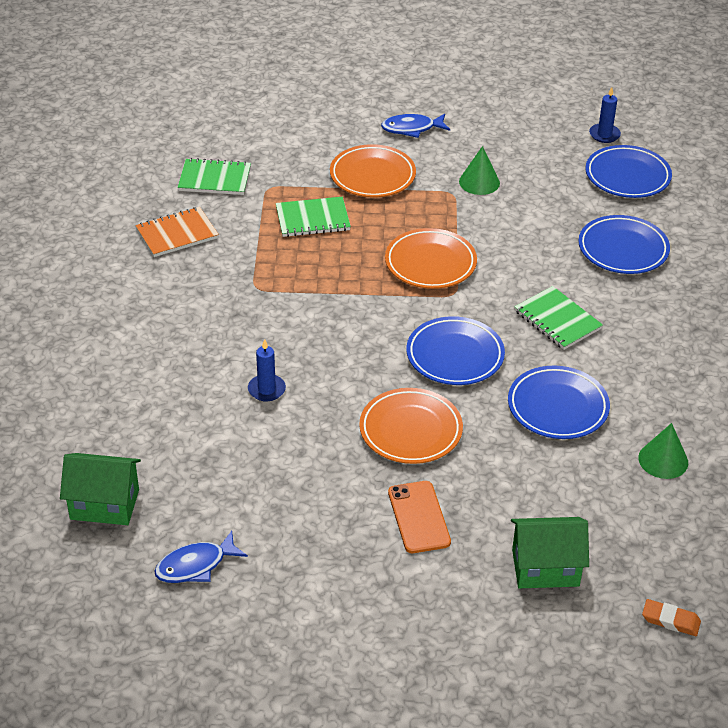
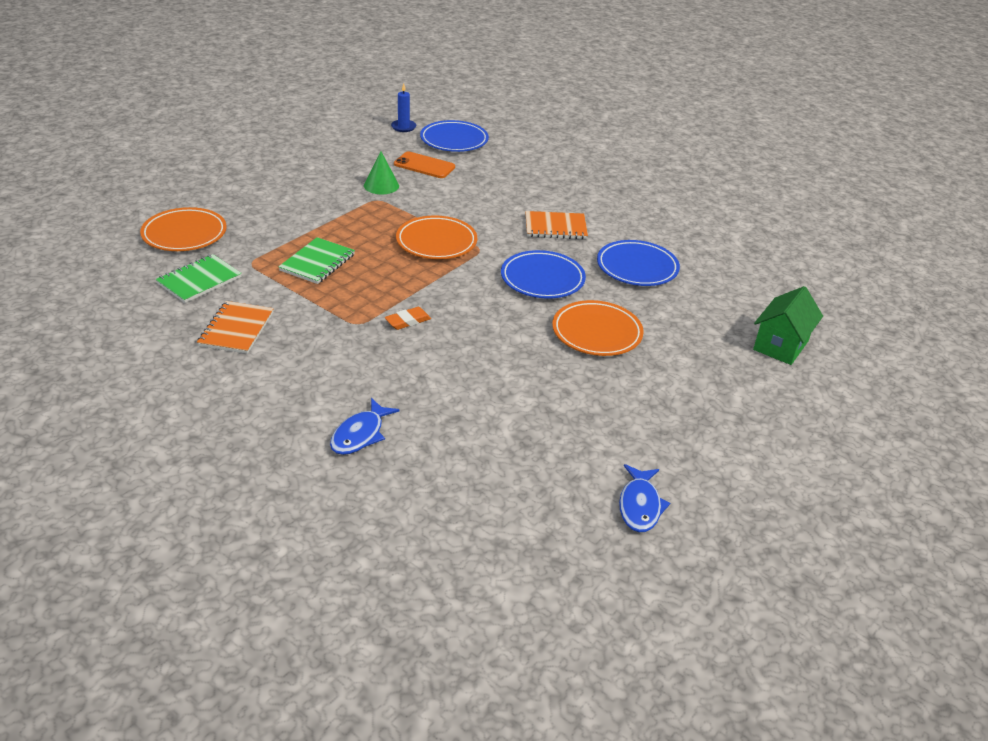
camera: 55 degrees left, 5 degrees down
(104, 504) = (518, 525): green house -> none
(266, 389) = (479, 374): blue candle -> none
(372, 176) = (309, 217): orange plate -> orange plate (184, 234)
(412, 129) = (284, 179): blue fish -> blue fish (360, 434)
(419, 517) = (687, 372): orange phone -> orange phone (424, 165)
(557, 320) = (555, 227): green notebook -> orange notebook
(623, 249) = (519, 175): blue plate -> none
(663, 460) = (723, 257): green cone -> none
(670, 620) = (863, 323): orange eraser -> orange eraser (408, 321)

